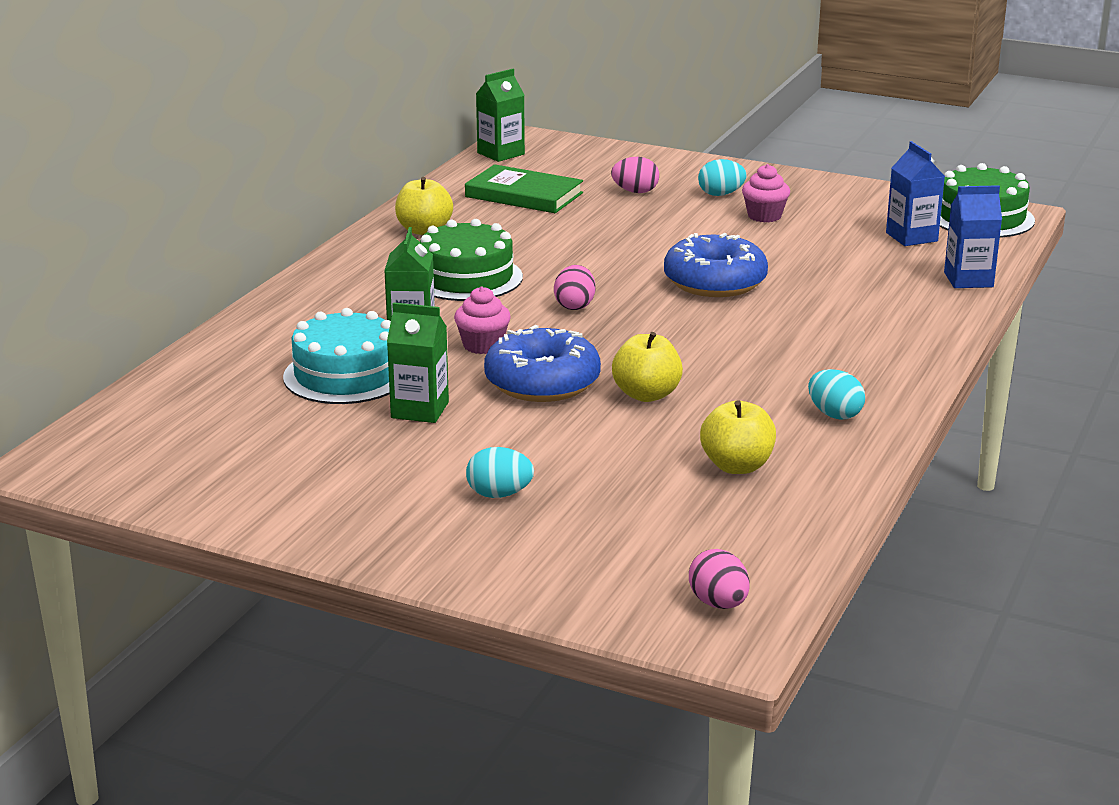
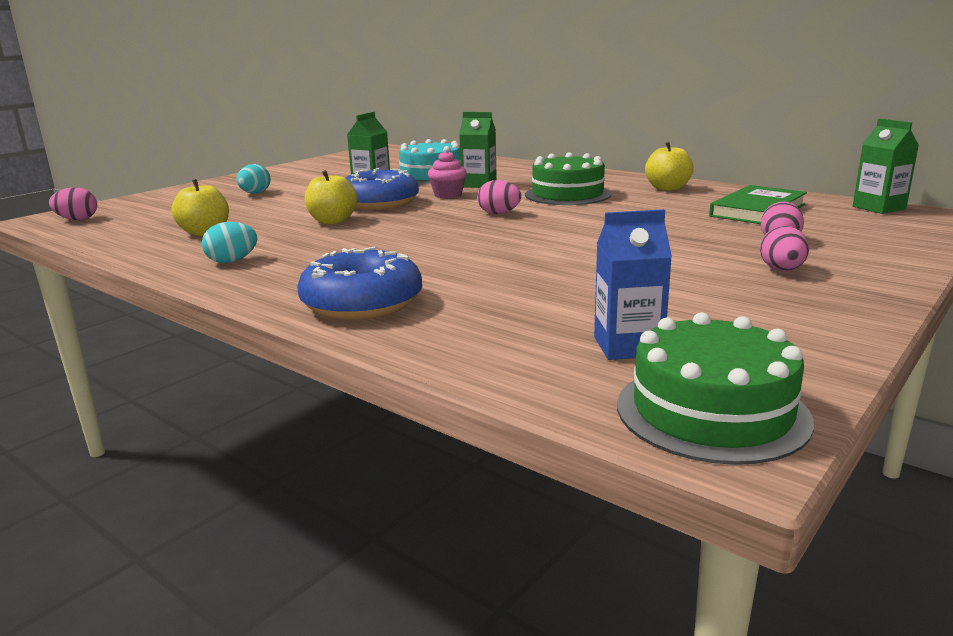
camera: 105 degrees right, 5 degrees down
(715, 282) = (523, 250): blue donut -> blue donut (362, 303)
(721, 194) = (781, 270): turquoise egg -> pink egg
(764, 216) = (708, 282): pink cupcake -> none
(968, 280) = (463, 356): blue carton -> none

